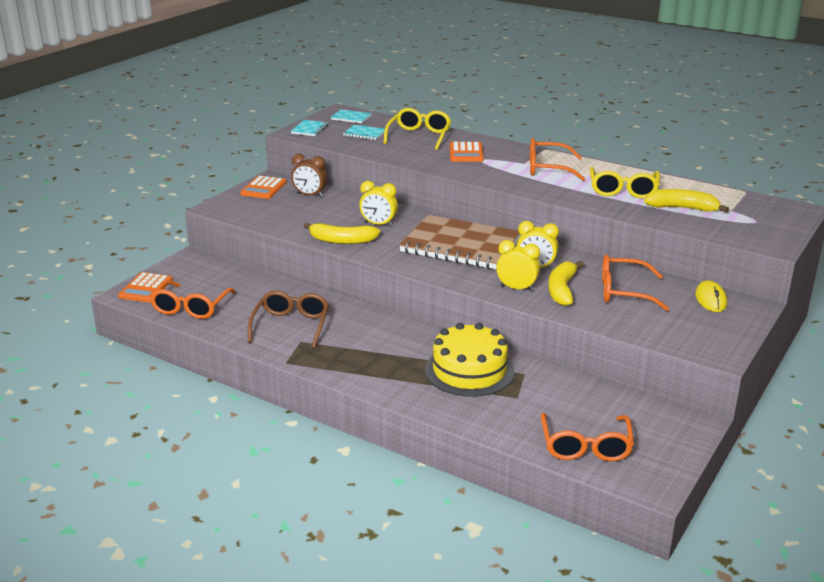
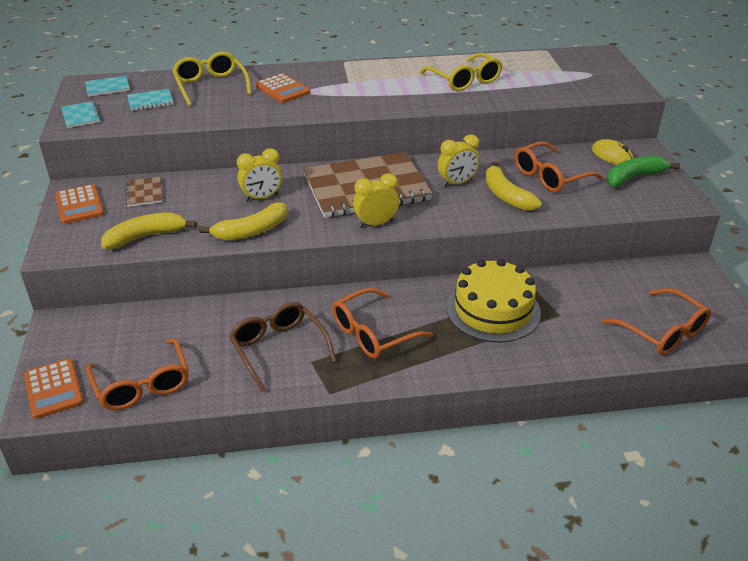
camera: 40 degrees left, 10 degrees up
(310, 195) = (144, 193): brown clock -> brown notebook
(516, 288) = (472, 211): yellow clock -> yellow clock (376, 224)
(547, 169) = (376, 81): orange glasses -> orange glasses (372, 333)
(682, 208) = (530, 81): yellow banana -> yellow banana (146, 237)
(702, 321) = (634, 178): none -> green banana

